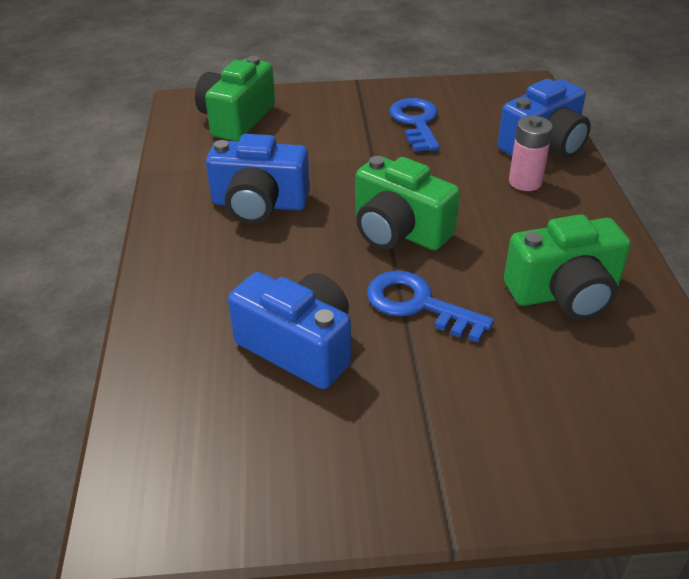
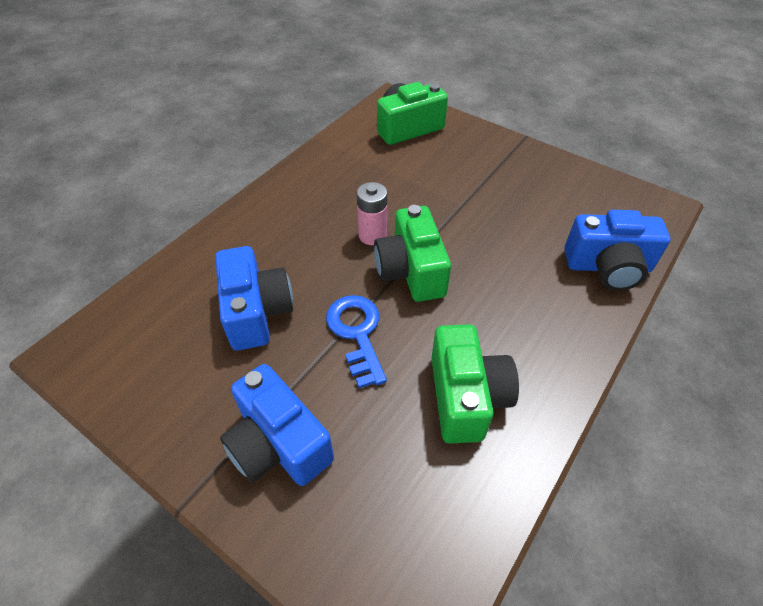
camera: 40 degrees right, 10 degrees up
(259, 204) = (349, 198): blue camera -> blue camera (278, 444)
(416, 122) = (527, 193): blue key -> none
(525, 182) = (551, 289): pink battery -> pink battery (372, 235)
(564, 293) = (466, 397): green camera -> green camera turned 120 degrees counterclockwise

